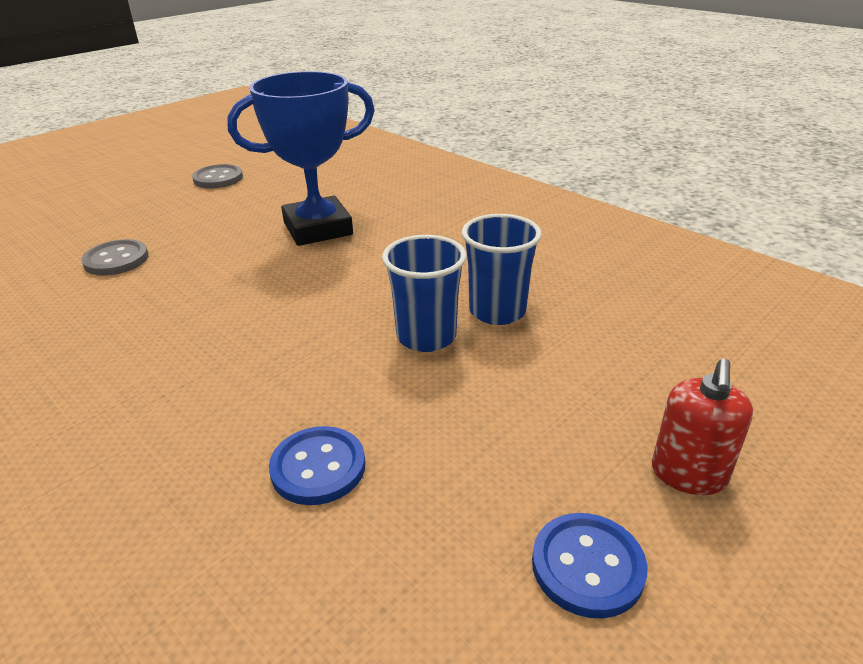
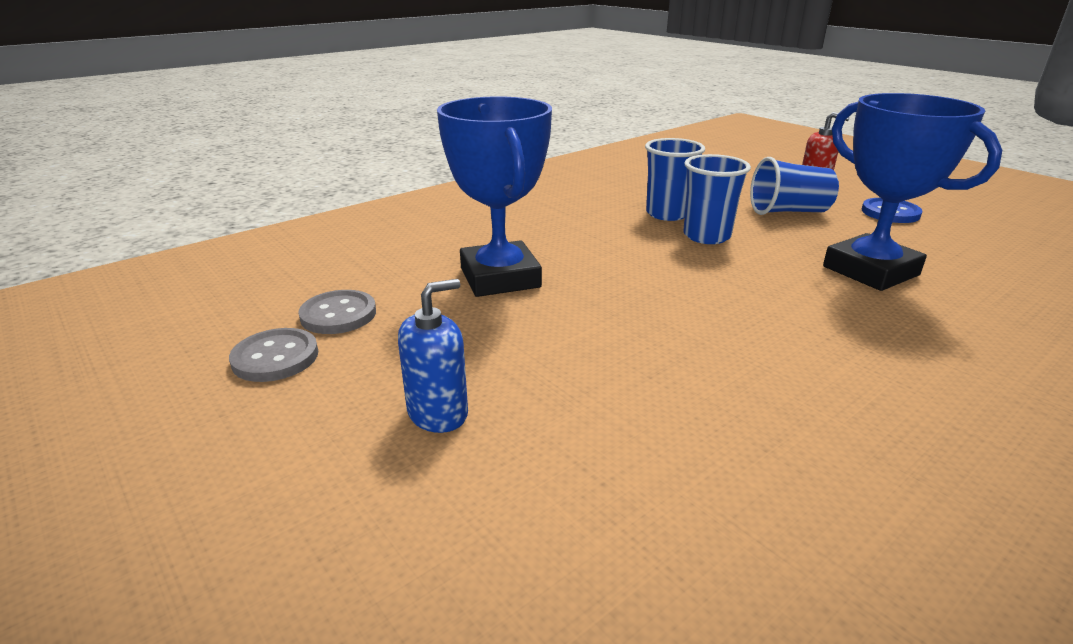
camera: 85 degrees left, 5 degrees down
(116, 260) = (550, 415): grey button -> grey button (338, 314)
(138, 227) = (438, 413): none -> blue soap dispenser
(318, 467) = (870, 271): blue button -> blue trophy
(544, 422) = (788, 211): none -> blue cup

